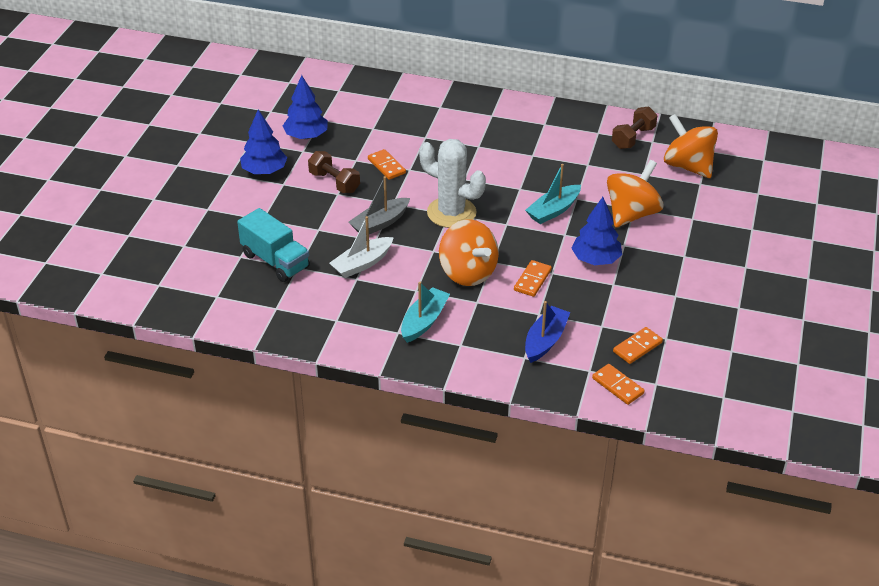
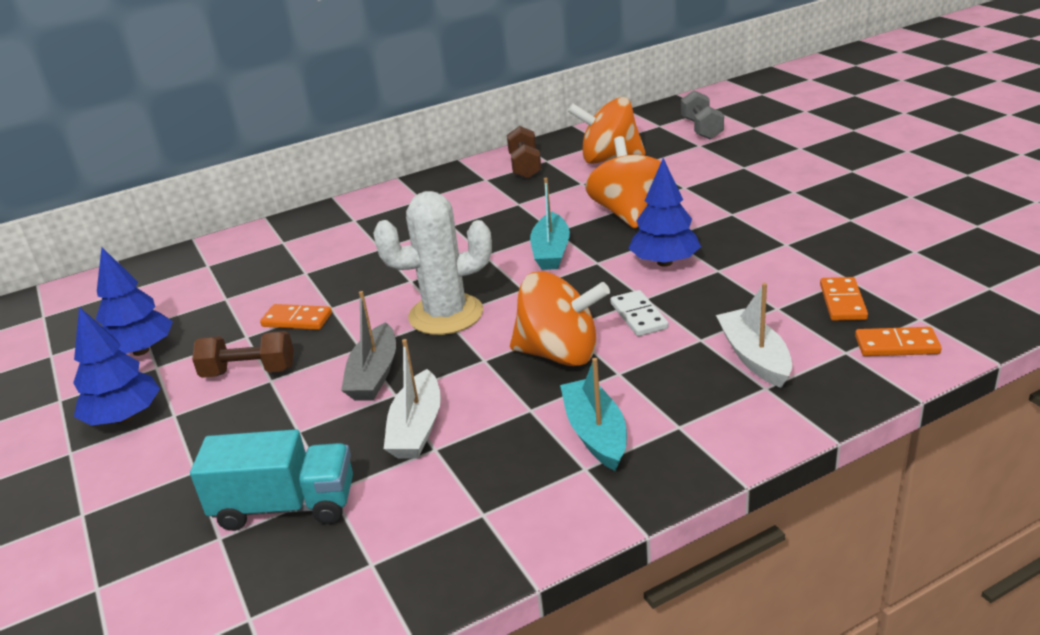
camera: 40 degrees left, 10 degrees down
(532, 280) = (638, 316): orange domino -> white domino
(545, 340) = (754, 357): blue boat -> white boat
(783, 181) = (701, 129): none -> grey dumbbell

